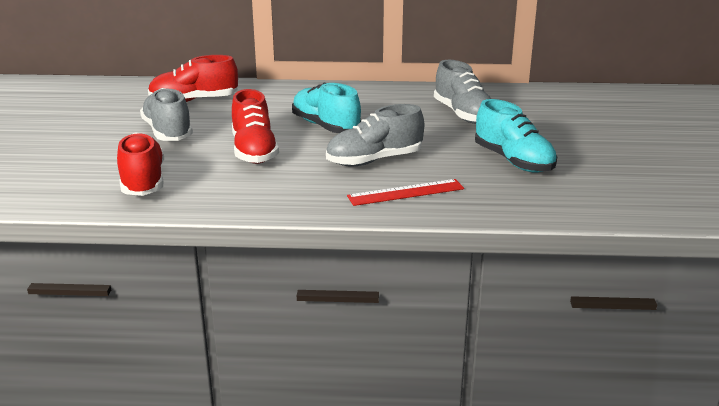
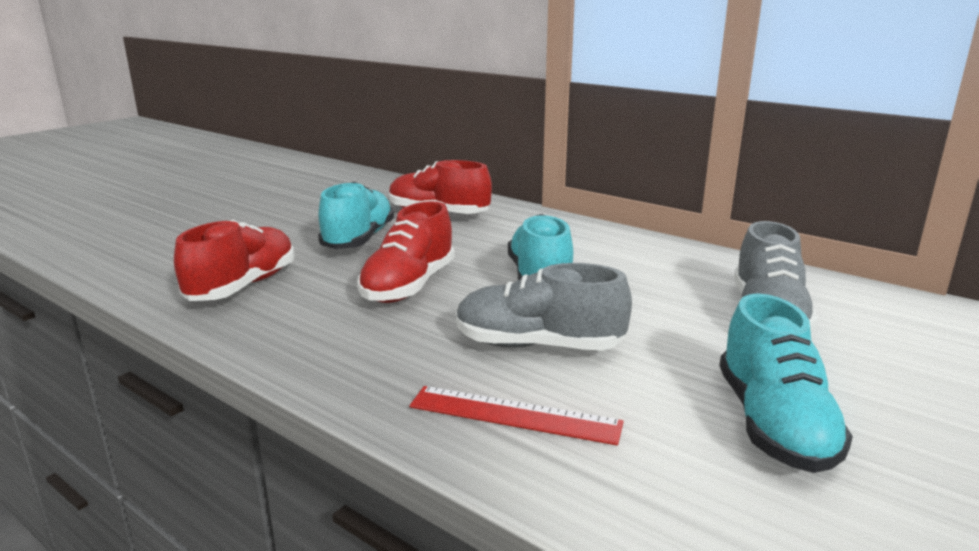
camera: 35 degrees right, 5 degrees down
(168, 132) = (359, 240): grey shoe -> turquoise shoe

